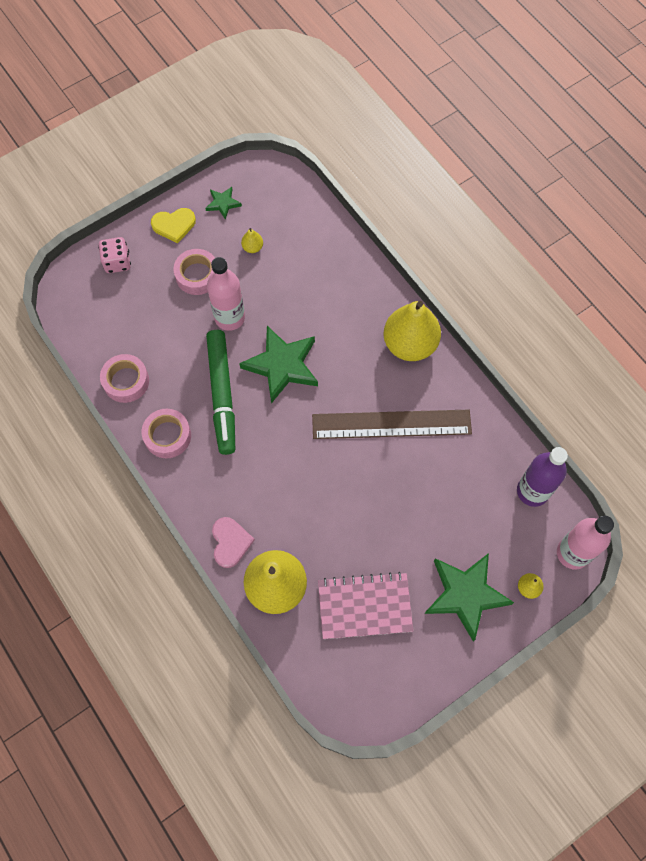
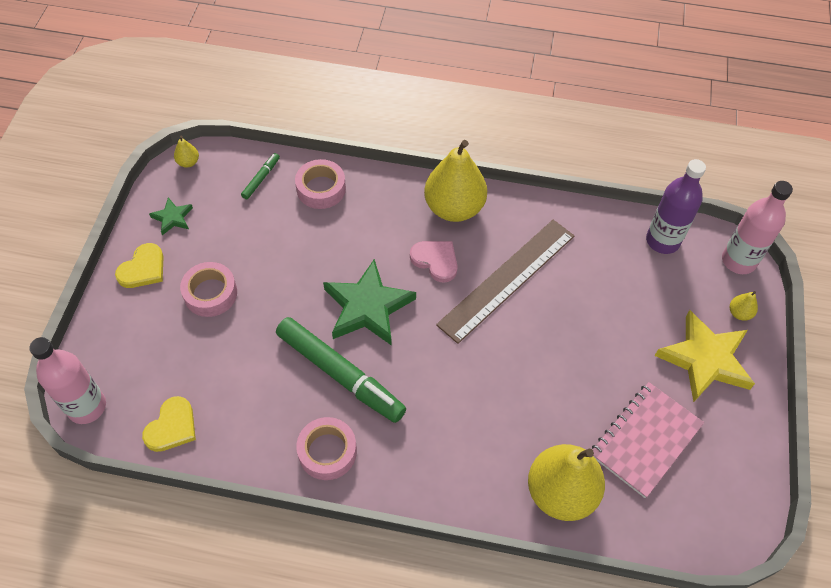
camera: 45 degrees left, 10 degrees down
(98, 343) = (172, 427): none -> yellow heart
(117, 262) = (117, 341): pink dice -> none
(126, 381) = (236, 438): pink tape -> pink tape (321, 189)
(229, 318) = (278, 305): pink bottle -> pink bottle (87, 407)
(230, 542) = (482, 492): pink heart -> pink heart (435, 261)
(252, 247) = (239, 233): yellow pear -> yellow pear (188, 162)
(303, 219) = (261, 178): none -> green marker
(465, 595) = (705, 359): green star -> yellow star

